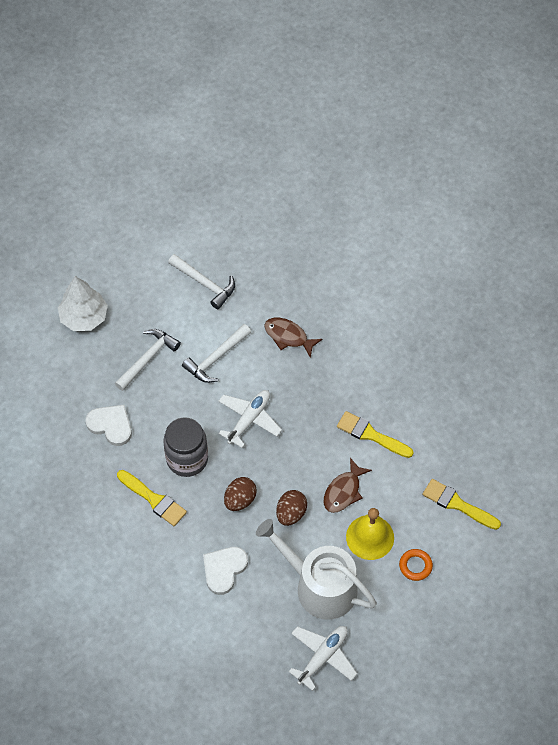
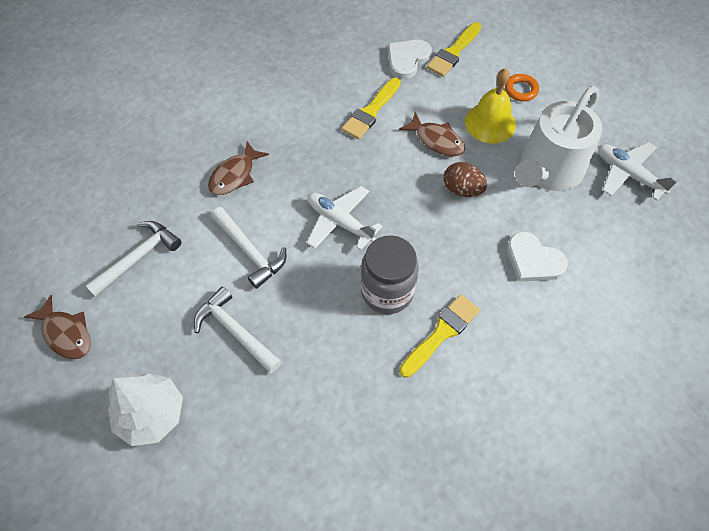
camera: 85 degrees left, 0 degrees up
(111, 425) = (330, 382): white heart -> white heart (407, 59)
(140, 252) = (66, 333): none -> brown fish
(240, 500) = (444, 238): brown egg -> none

